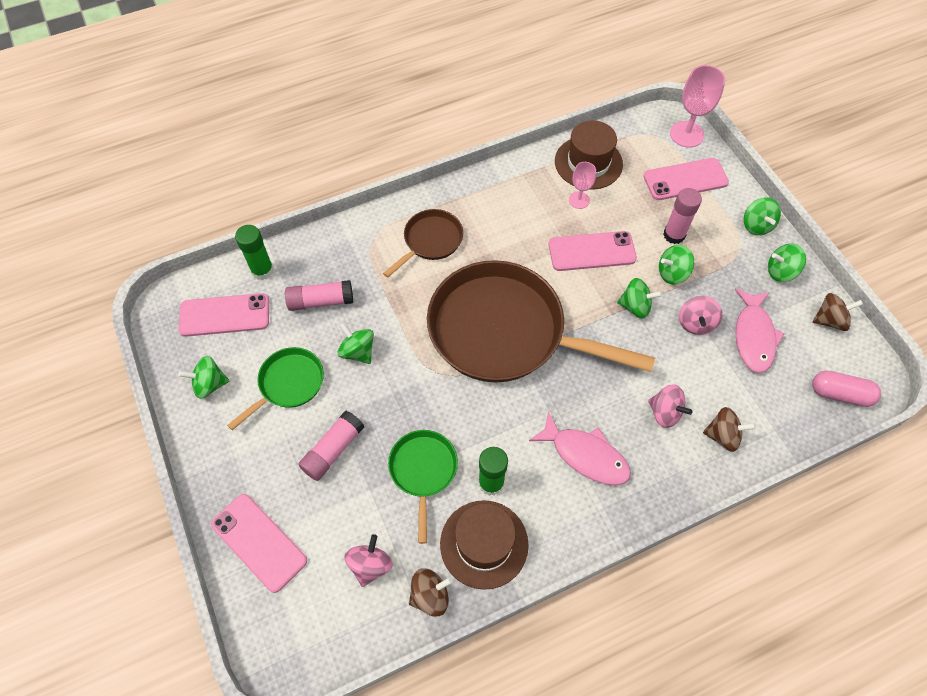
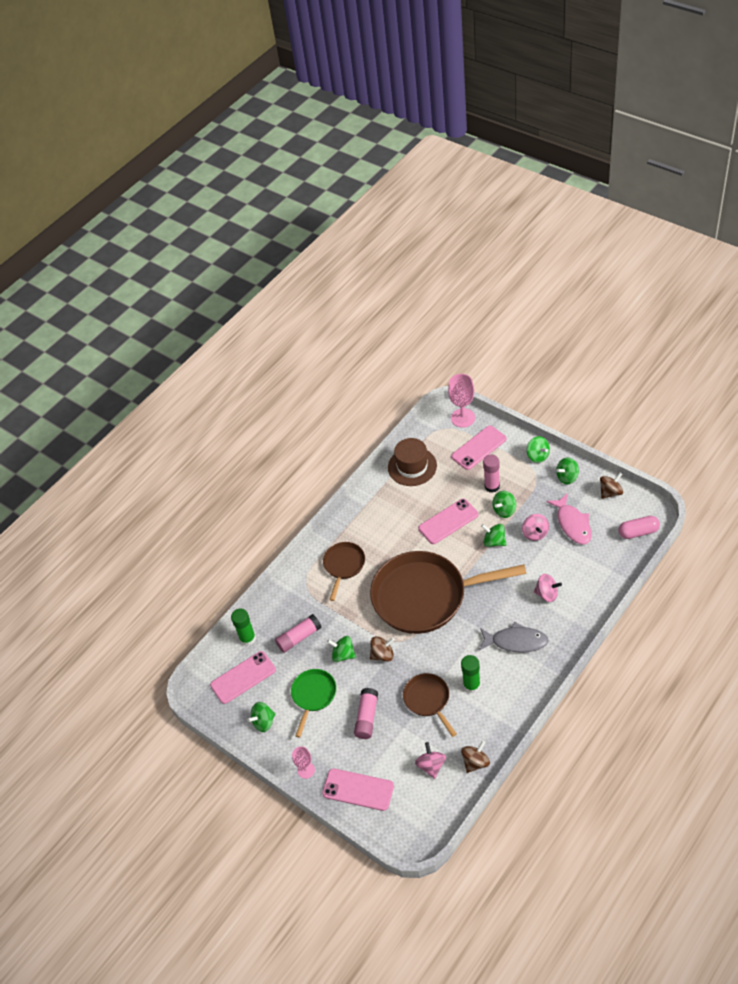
camera: 20 degrees left, 10 degrees down
(423, 471) = (428, 700): green pan -> brown pan
(484, 544) = (488, 719): brown hat -> none
(579, 200) = (421, 493): pink goblet -> pink goblet (306, 770)
(585, 455) = (516, 641): pink fish -> grey fish
(635, 306) = (494, 541): green spinning top -> green spinning top turned 135 degrees counterclockwise
(723, 435) = (586, 589): brown spinning top -> brown spinning top (382, 655)

